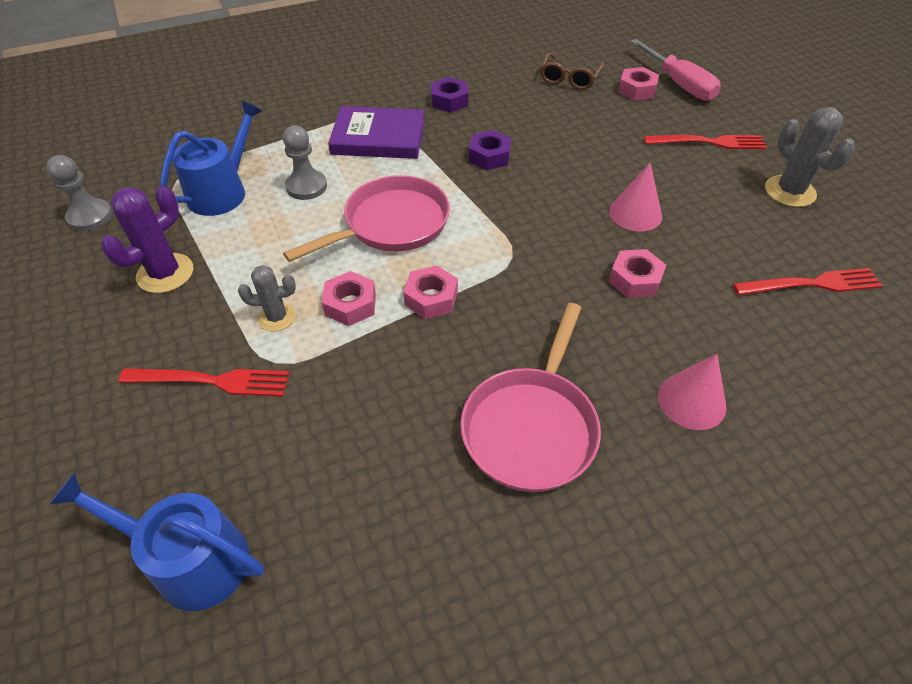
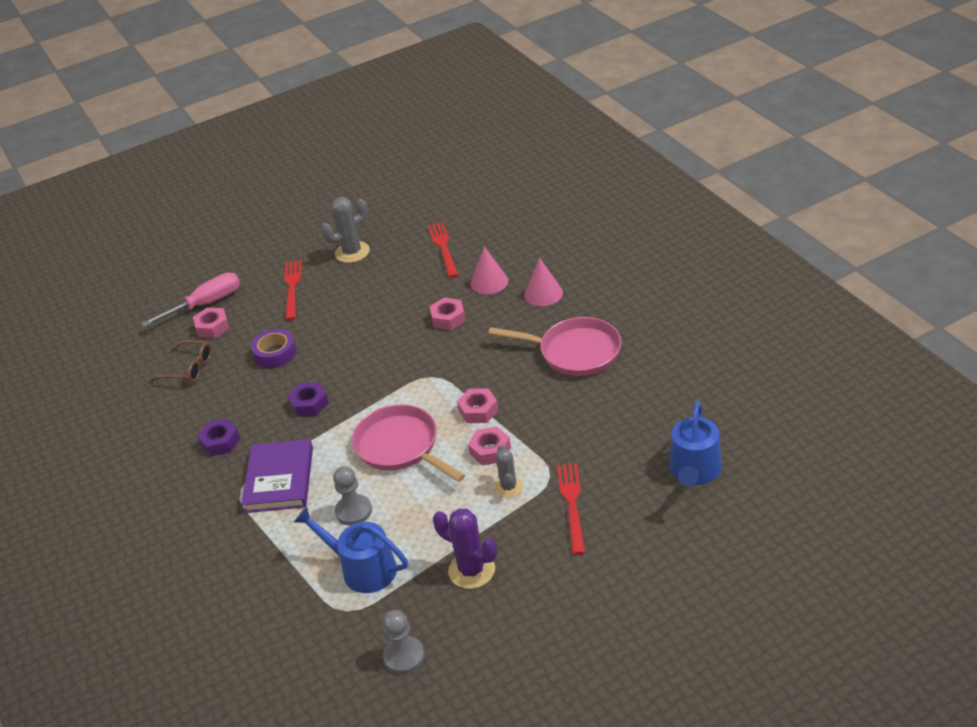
camera: 90 degrees left, 10 degrees down
(583, 132) = (275, 354): none -> purple tape
(635, 213) = (380, 321): pink cone -> pink cone (489, 282)

